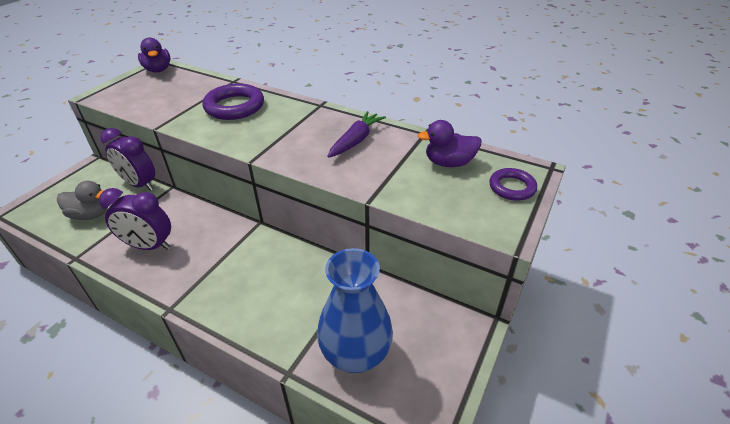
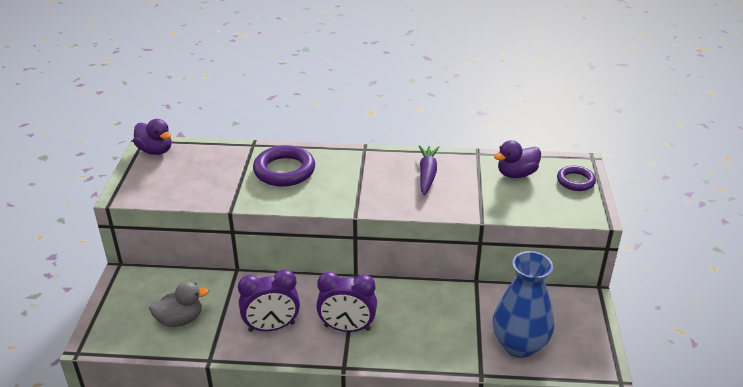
camera: 25 degrees left, 5 degrees down
(139, 184) = (199, 277): purple clock -> purple clock (347, 328)

